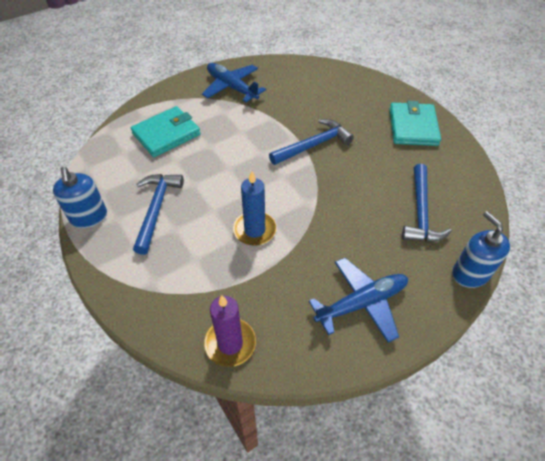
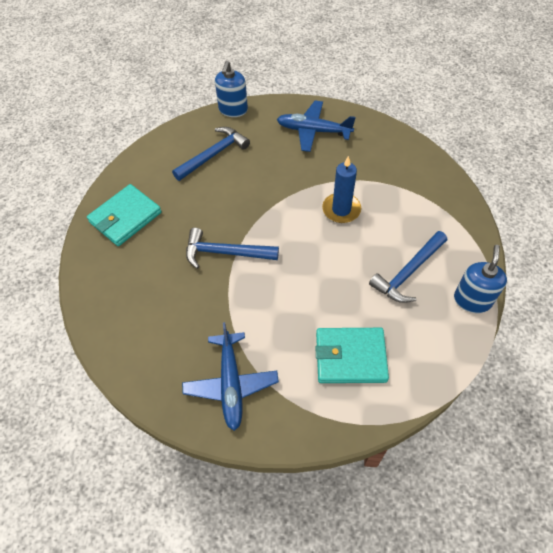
camera: 140 degrees left, 5 degrees up
(230, 343) = (410, 154): purple candle -> none

